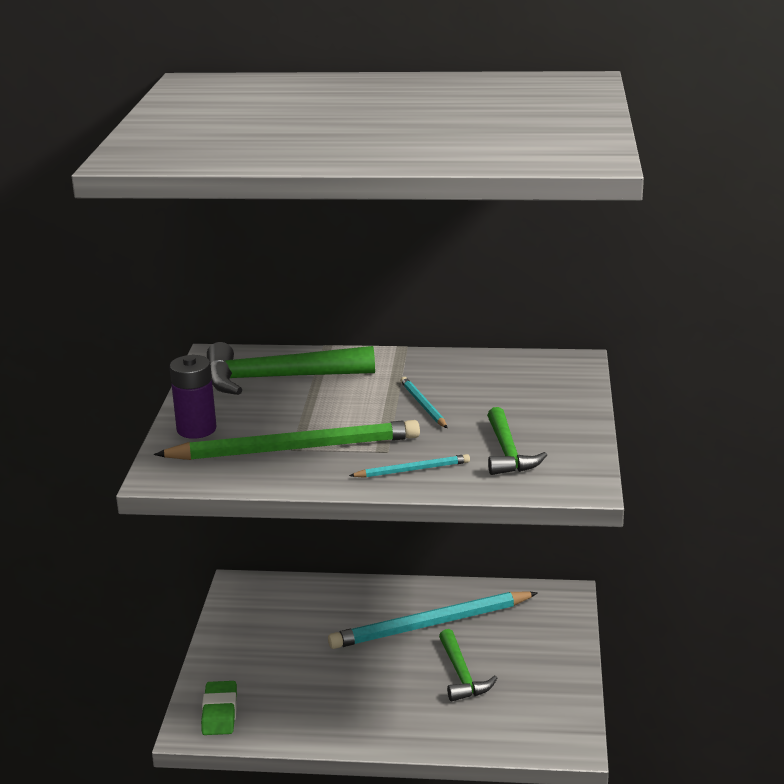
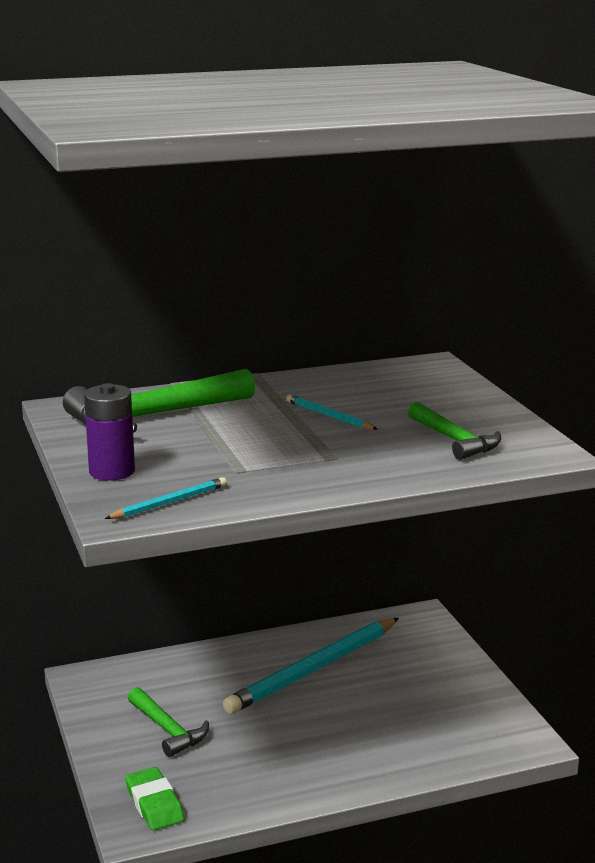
camera: 25 degrees left, 5 degrees down
(294, 448) = (238, 470): green pencil -> none
(412, 470) = (379, 468): turquoise pencil -> turquoise pencil (169, 502)
(461, 675) = (379, 707): green hammer -> green hammer (167, 730)

